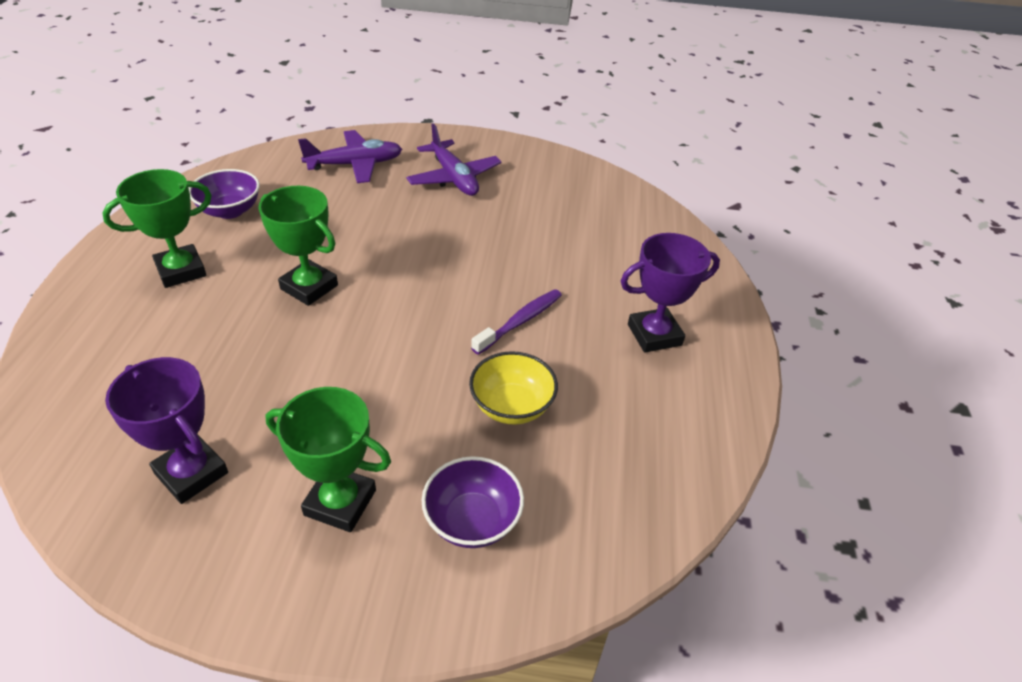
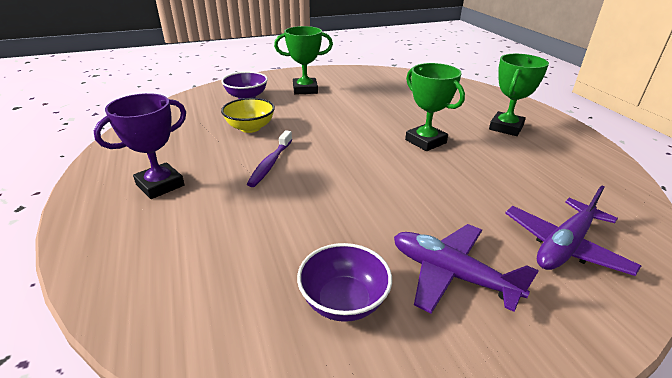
camera: 155 degrees right, 10 degrees down
(191, 473) = (370, 83): purple trophy -> none
(230, 211) = (558, 165): purple bowl -> purple bowl (343, 301)
(309, 287) = (425, 141): green trophy -> green trophy turned 45 degrees clockwise

